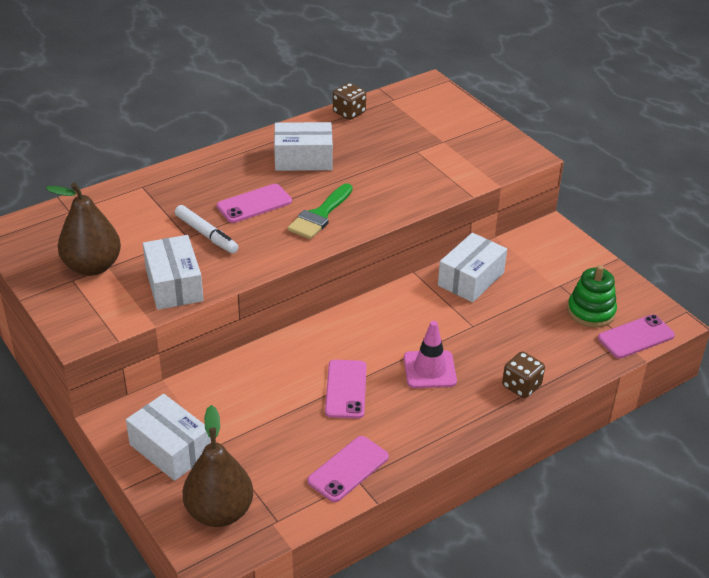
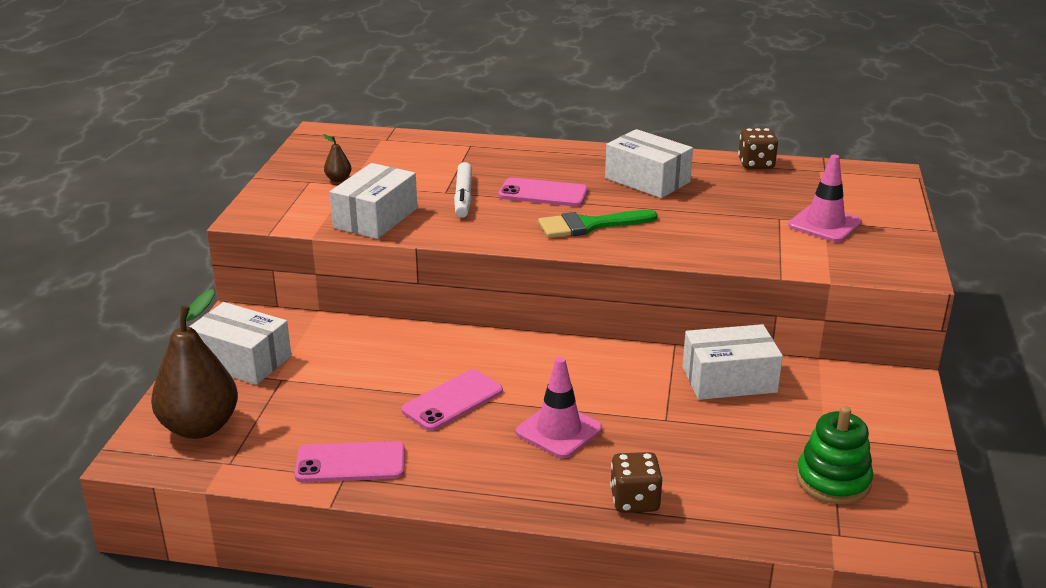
camera: 45 degrees right, 10 degrees down
(92, 266) = (338, 179): brown pear -> brown pear, size x0.41
(170, 449) = (242, 360): white box -> white box turned 60 degrees counterclockwise
(446, 143) = (824, 224): none -> pink traffic cone
(636, 337) = (856, 536): pink phone -> none

